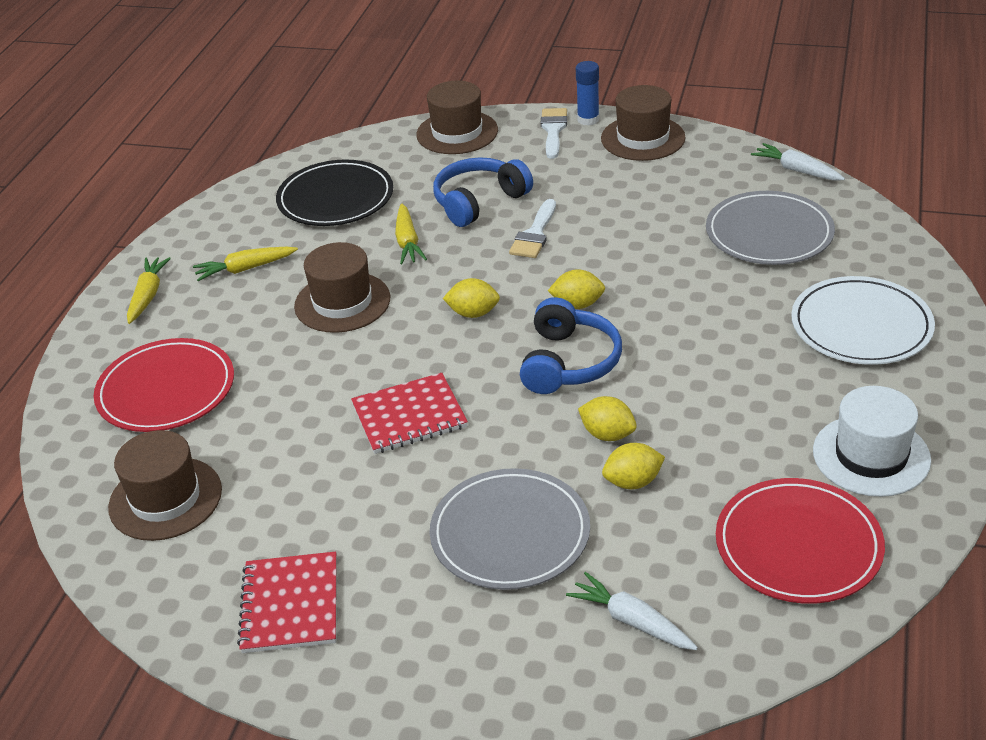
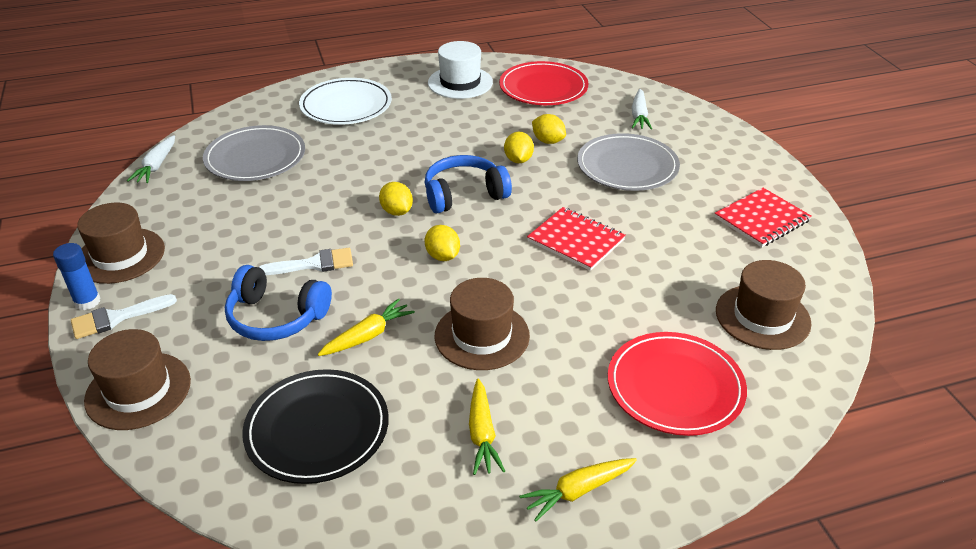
camera: 125 degrees left, 0 degrees up
(245, 269) = (482, 434): yellow carrot -> yellow carrot turned 45 degrees clockwise

